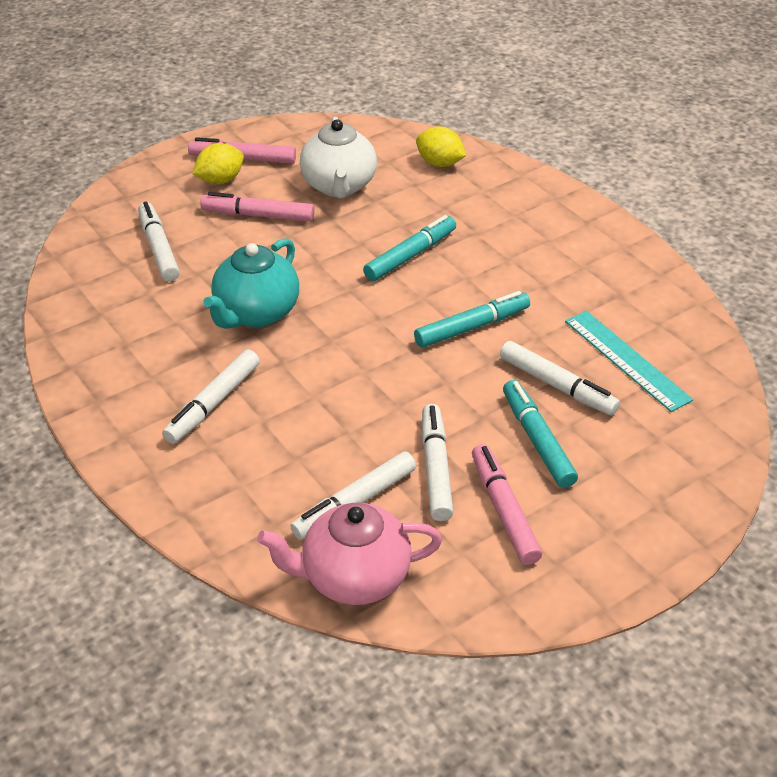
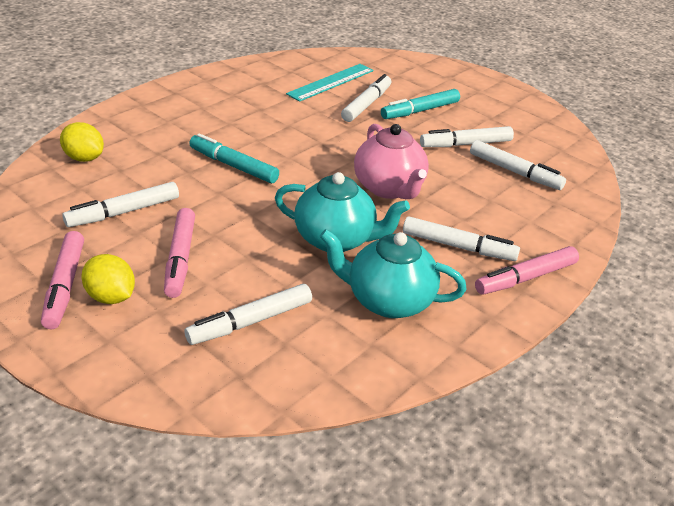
camera: 105 degrees left, 5 degrees down
(150, 333) = (388, 300): none -> turquoise teapot
(339, 186) = (124, 212): white teapot -> white marker
(354, 577) = (572, 168): pink teapot -> pink teapot (389, 188)
(439, 163) = (84, 158): yellow lemon -> yellow lemon turned 75 degrees counterclockwise
(472, 327) = (317, 135): turquoise marker -> none
(504, 510) = (485, 121): pink marker -> pink marker (525, 278)

